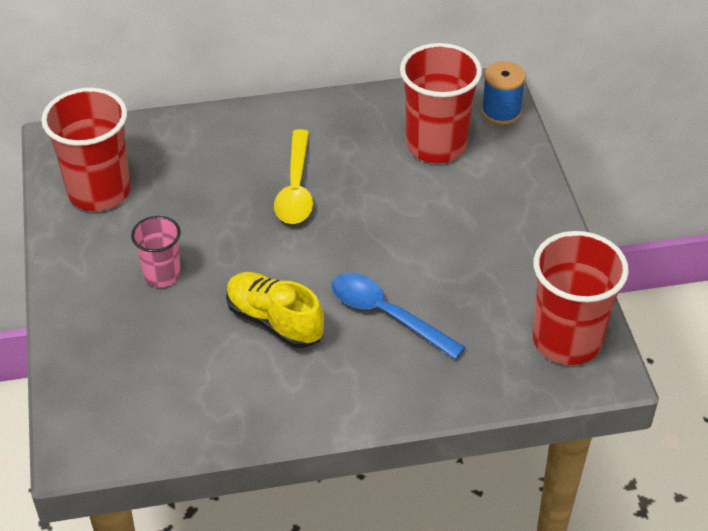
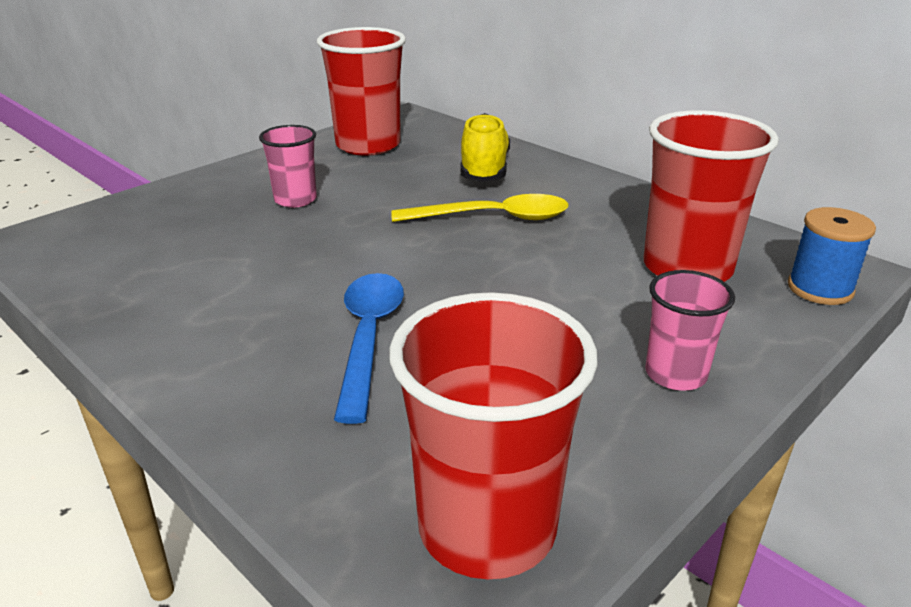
camera: 55 degrees right, 15 degrees down
(274, 321) = (287, 273): yellow shoe -> yellow shoe (484, 169)
(295, 189) = (494, 218): yellow spoon -> yellow spoon turned 150 degrees counterclockwise
(521, 215) = (675, 374): none -> pink cup

